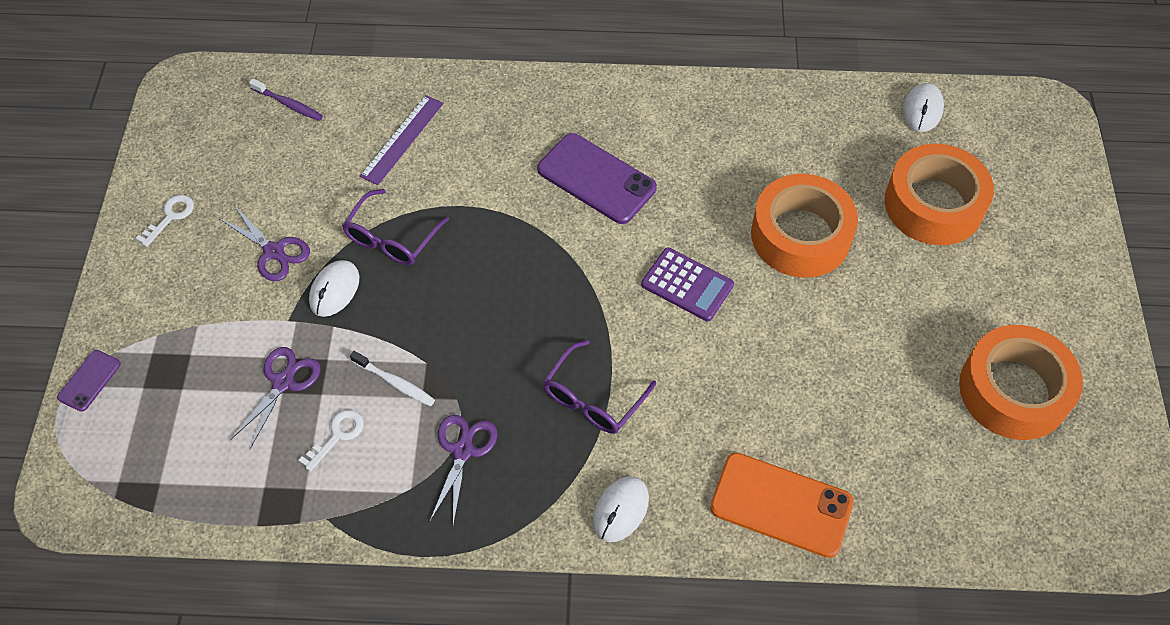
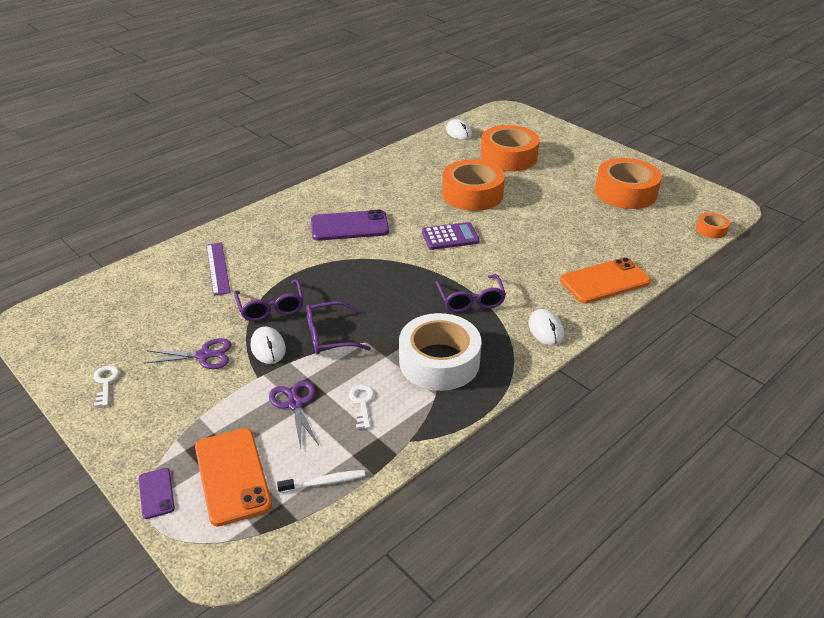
camera: 45 degrees left, 20 degrees down
(156, 416) = (232, 476): none -> orange phone
(288, 104) = (120, 292): purple toothbrush -> none
(395, 382) = (361, 361): white toothbrush -> white toothbrush (324, 482)
(401, 324) = (329, 336): none -> purple glasses
(463, 451) = (439, 361): purple scissors -> white tape
(1044, 550) = (711, 230): none -> orange tape

